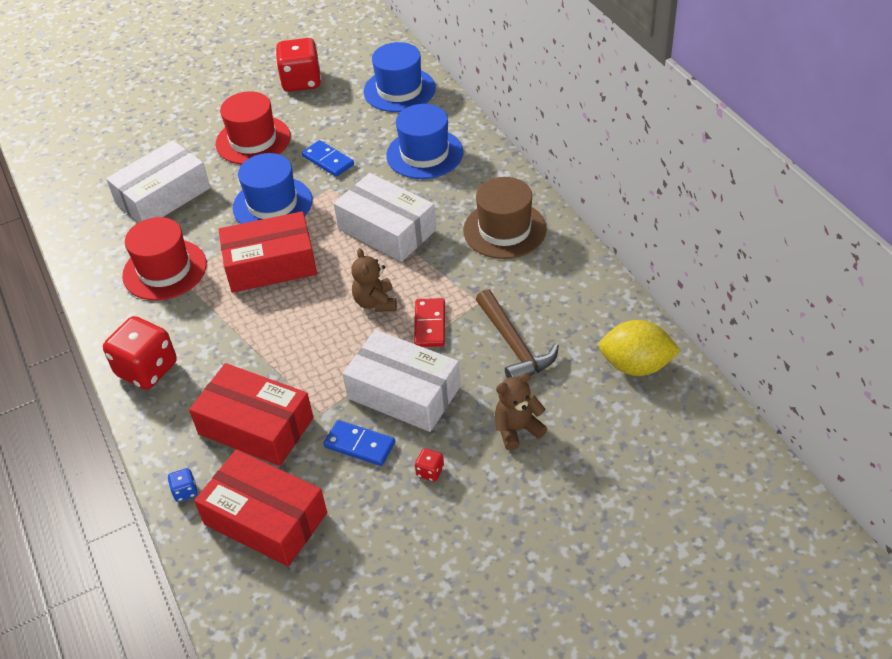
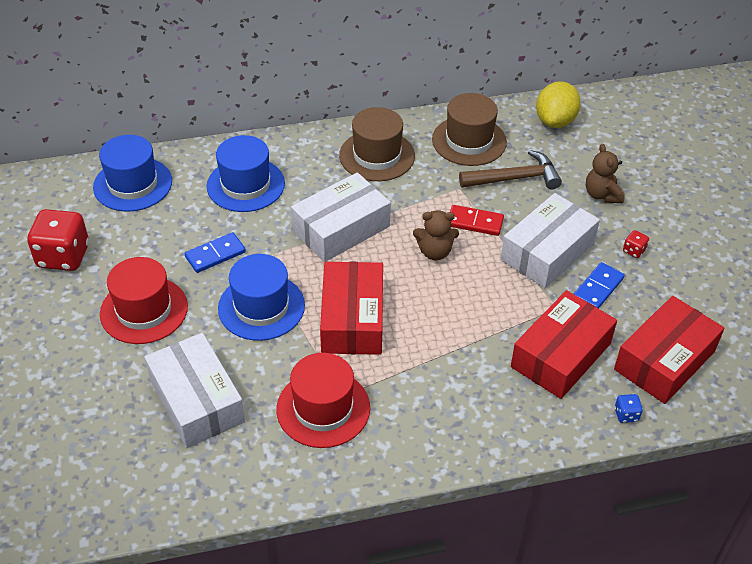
camera: 80 degrees left, 0 degrees up
(147, 369) = (466, 434): red dice -> none
(562, 295) = (469, 141): none -> brown hat

